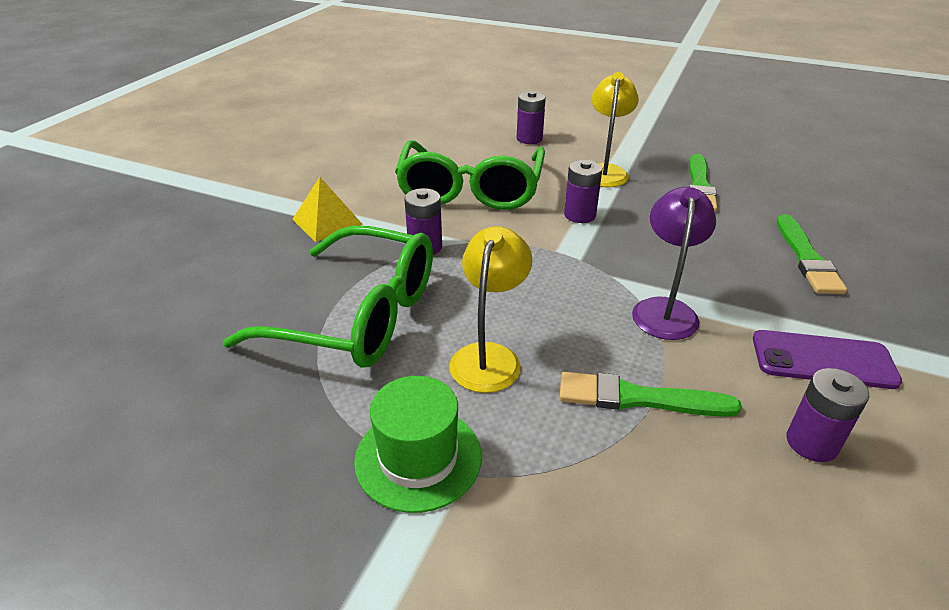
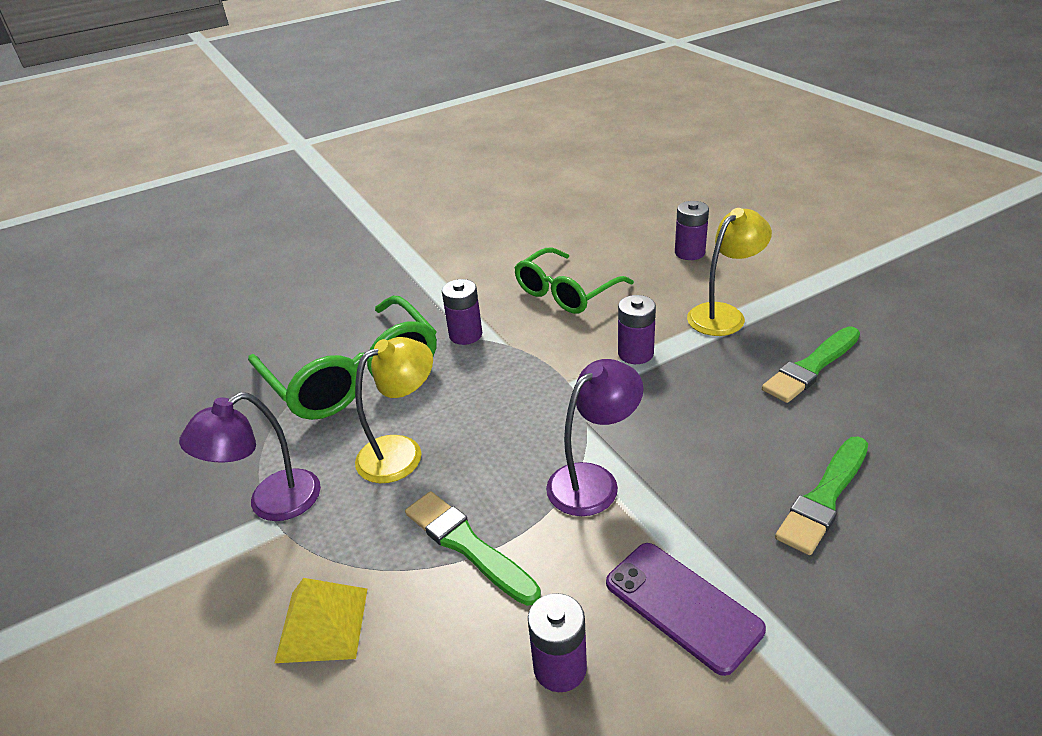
camera: 40 degrees right, 0 degrees up
(327, 222) = (420, 284): yellow pyramid -> yellow pyramid (322, 624)
(418, 458) = (271, 503): green hat -> purple lamp
(470, 190) = (566, 292): green glasses -> green glasses, size x0.66

